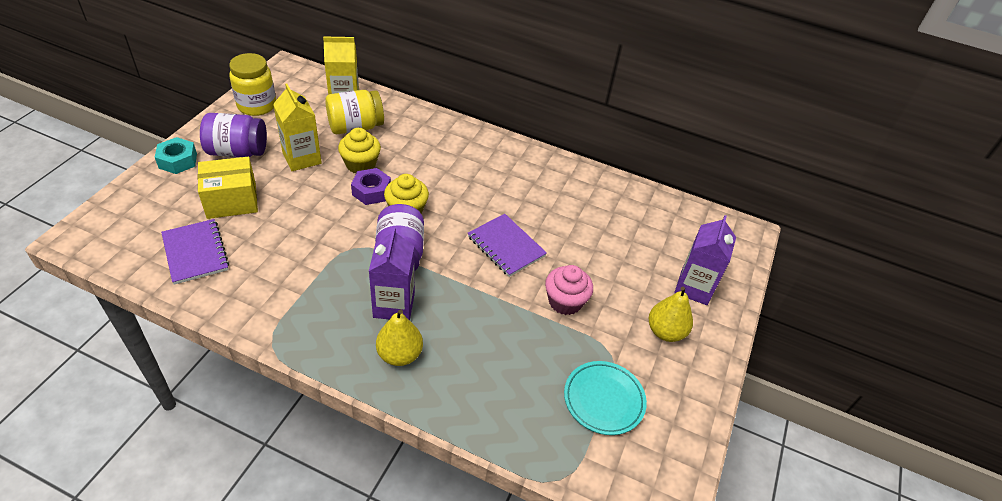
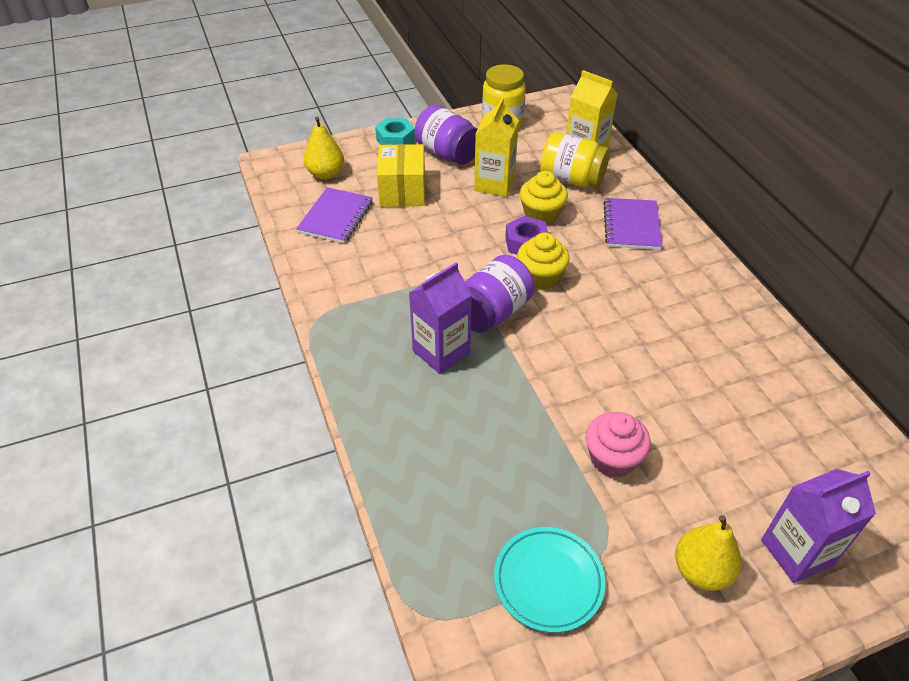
camera: 50 degrees right, 0 degrees up
(231, 201) = (402, 191): yellow box -> yellow box turned 60 degrees clockwise
(399, 354) = (401, 396): yellow pear -> yellow pear (326, 174)
(506, 246) = (606, 366): purple notebook -> purple notebook (631, 226)

